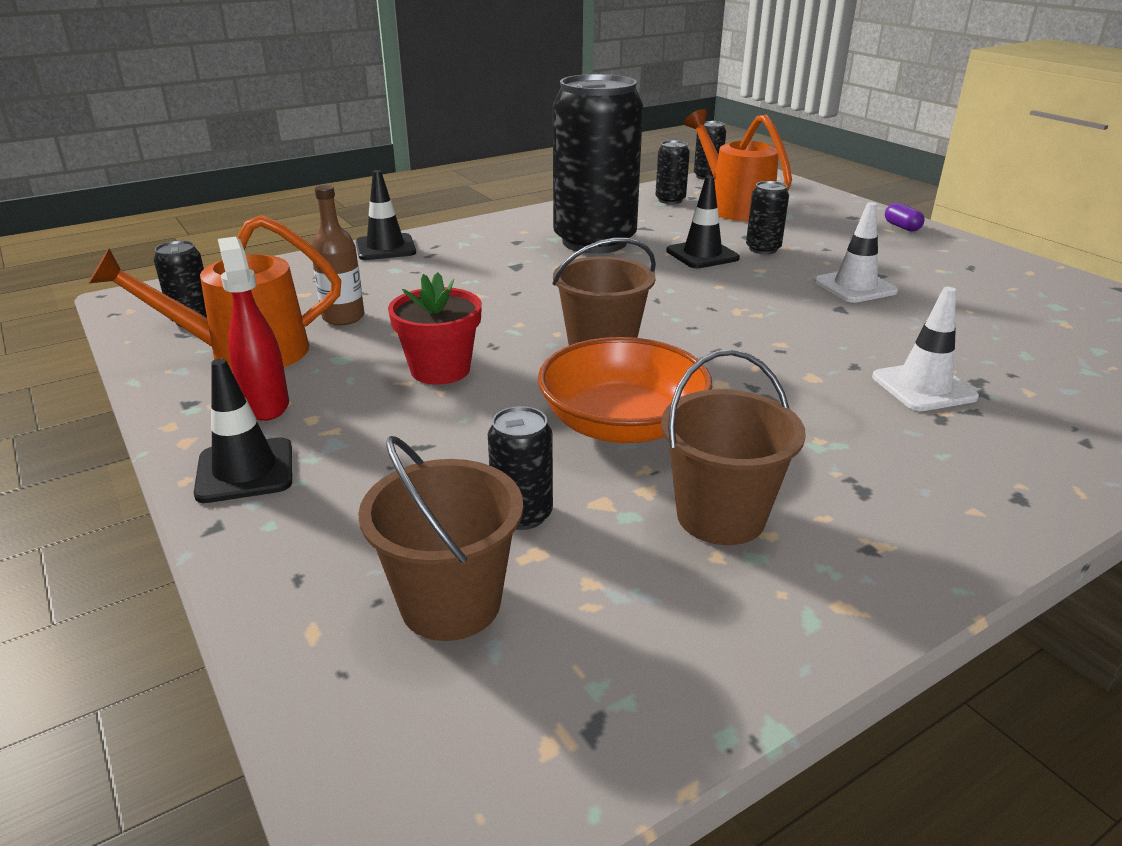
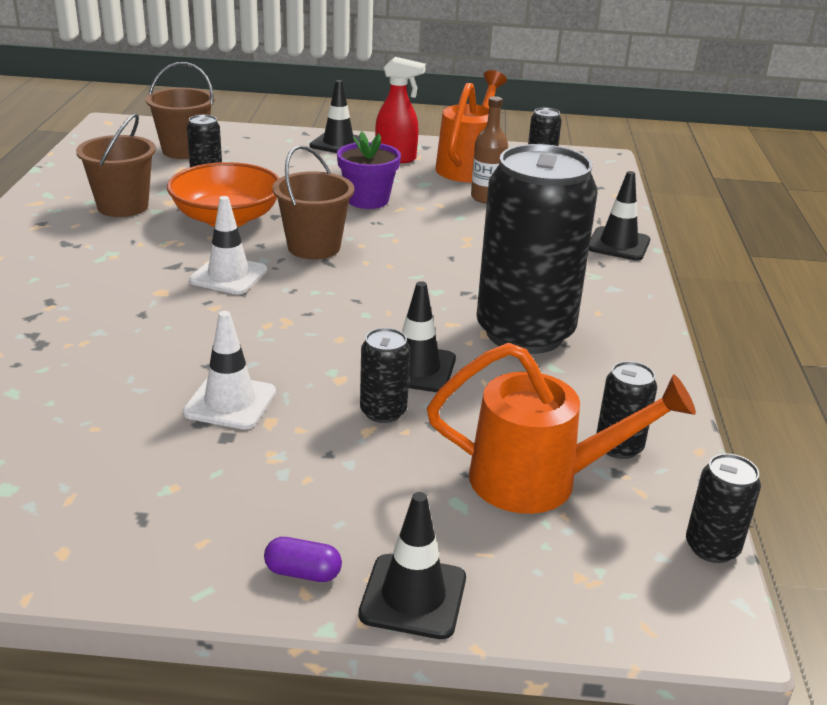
camera: 125 degrees right, 0 degrees up
(440, 370) = (367, 200): red flower pot -> purple flower pot
(859, 208) = (413, 596): none -> black traffic cone
(923, 387) = (78, 319): white traffic cone -> white traffic cone (228, 276)

